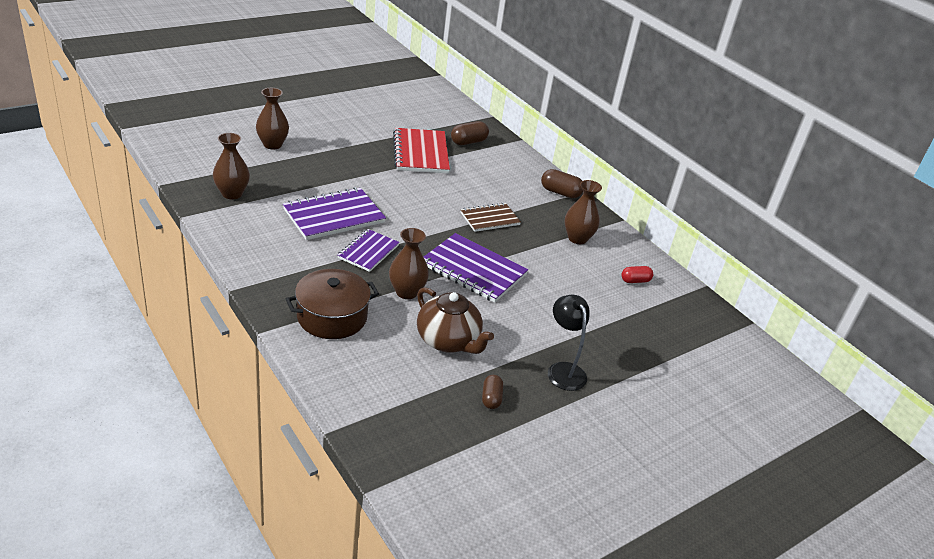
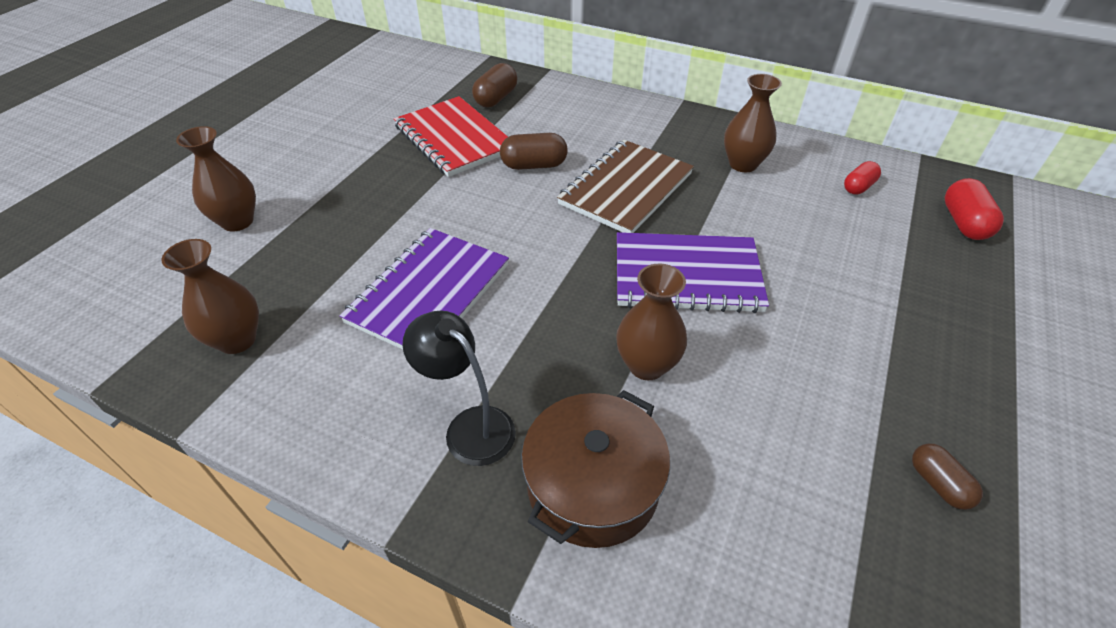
camera: 25 degrees left, 10 degrees up
(368, 252) = (531, 326): purple notebook -> none
(448, 341) = (782, 416): brown teapot -> none
(490, 219) = (626, 189): brown notebook -> brown notebook, size x1.61
(560, 193) = (661, 115): brown capsule -> brown capsule (534, 165)
(563, 370) = (949, 368): black lamp -> black lamp (470, 426)
(676, 326) = (964, 223): none -> red capsule

